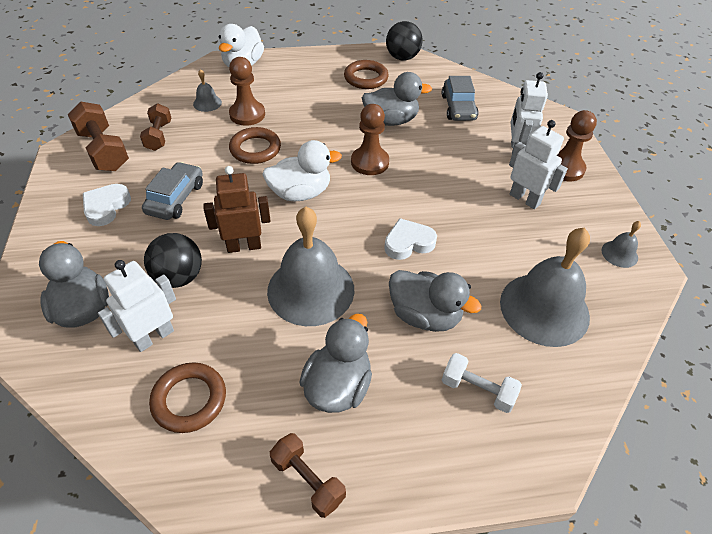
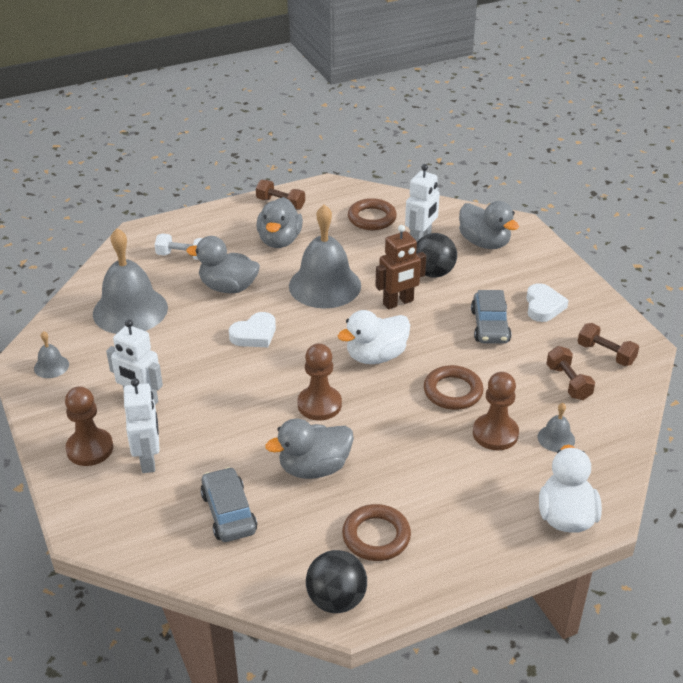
camera: 165 degrees right, 10 degrees down
(103, 151) = (606, 354): brown dumbbell -> brown dumbbell, size x0.65

